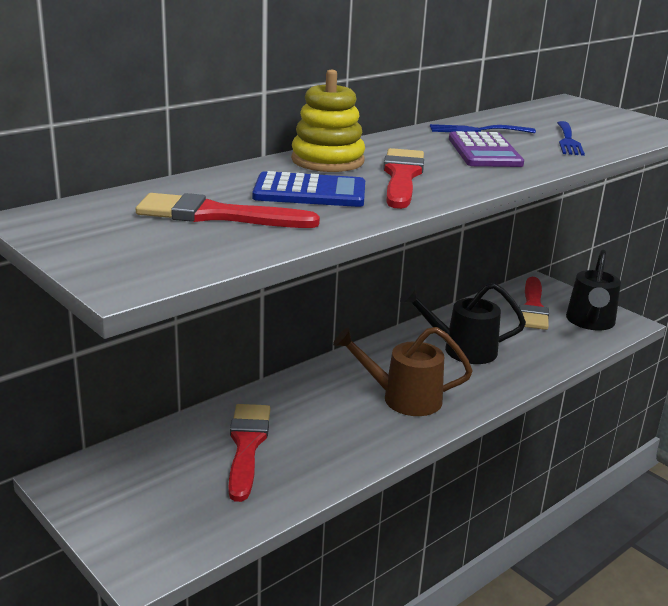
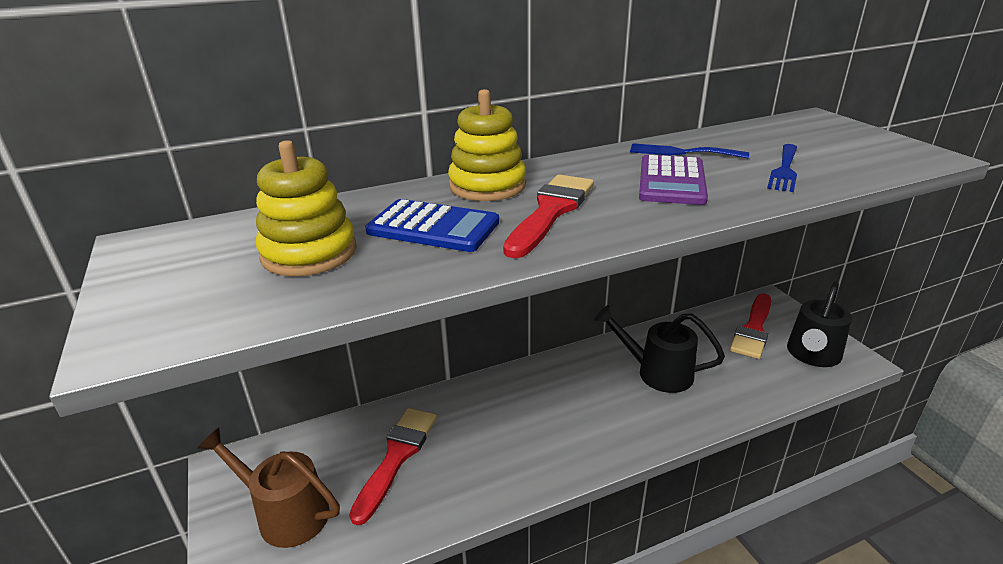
camera: 20 degrees right, 5 degrees up
(216, 215) = (309, 253): red brush -> yellow stacking toy
(402, 398) = (571, 424): brown watering can -> brown watering can (284, 513)

